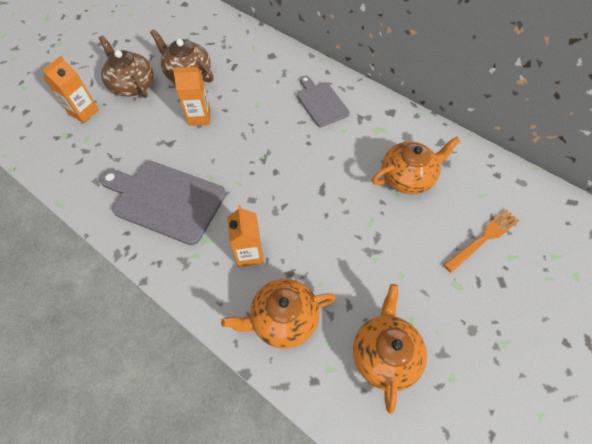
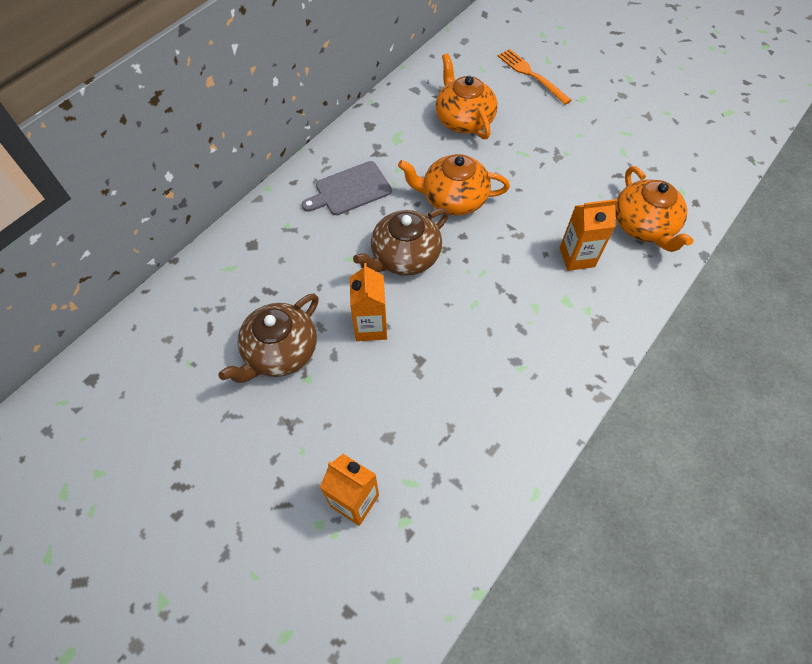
camera: 90 degrees left, 0 degrees up
(132, 85) = (297, 433): brown teapot -> brown teapot (404, 257)
(165, 200) = (515, 352): grey cutting board -> none
(384, 354) = (658, 152): orange teapot -> orange teapot (453, 199)

